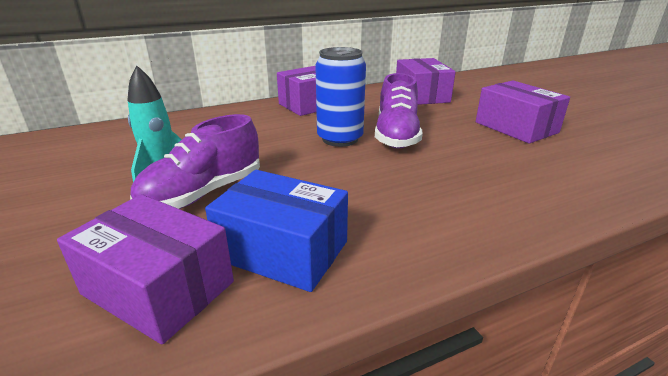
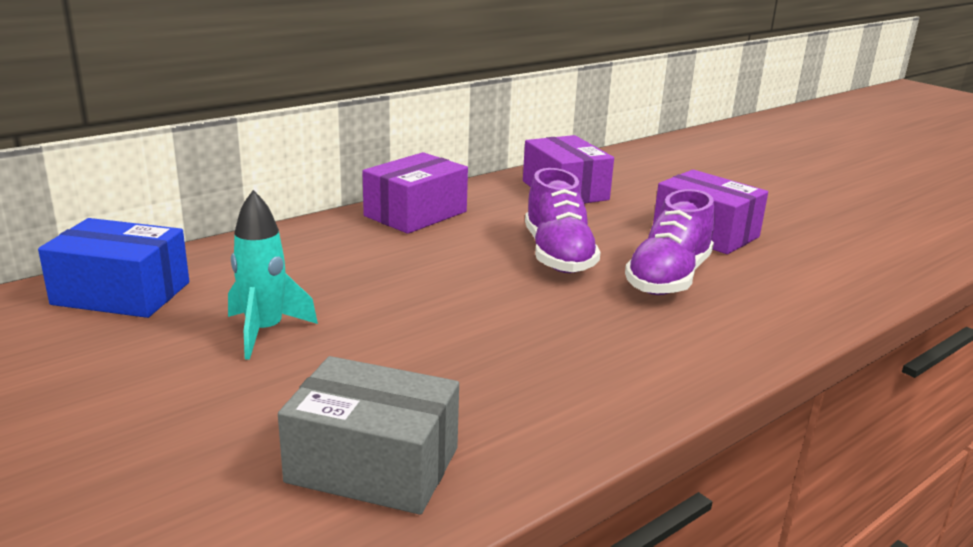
camera: 15 degrees left, 5 degrees down
(158, 288) = (373, 465): purple box -> grey box
(203, 193) = (345, 355): purple shoe -> purple shoe (668, 278)
(282, 250) = (492, 410): blue box -> blue box (121, 293)
(340, 139) = (484, 265): blue can -> none

